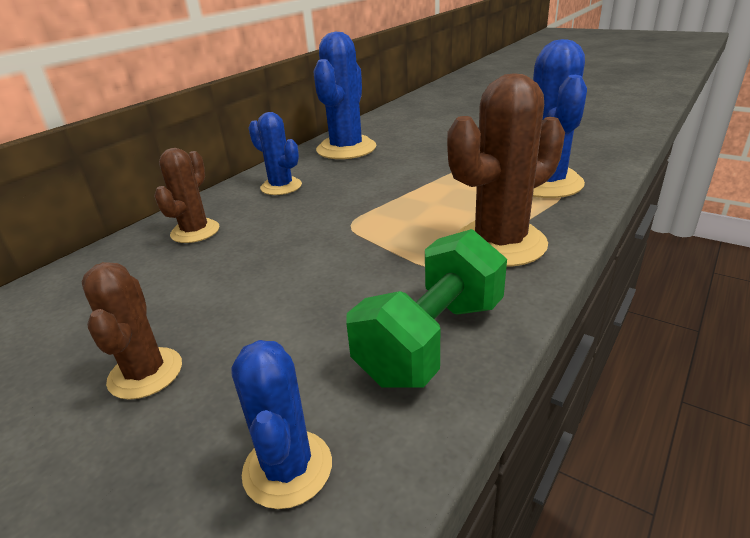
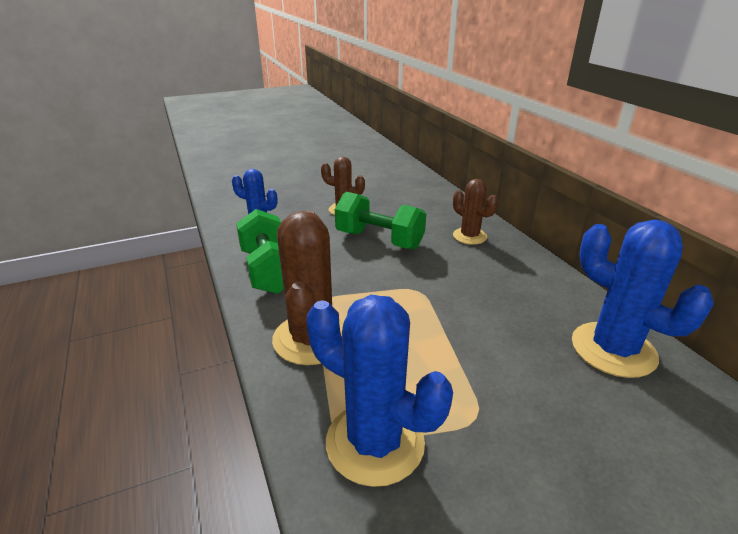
camera: 120 degrees right, 0 degrees up
(251, 286) = (379, 240): none -> green dumbbell
(281, 186) = (523, 282): blue cactus -> none

